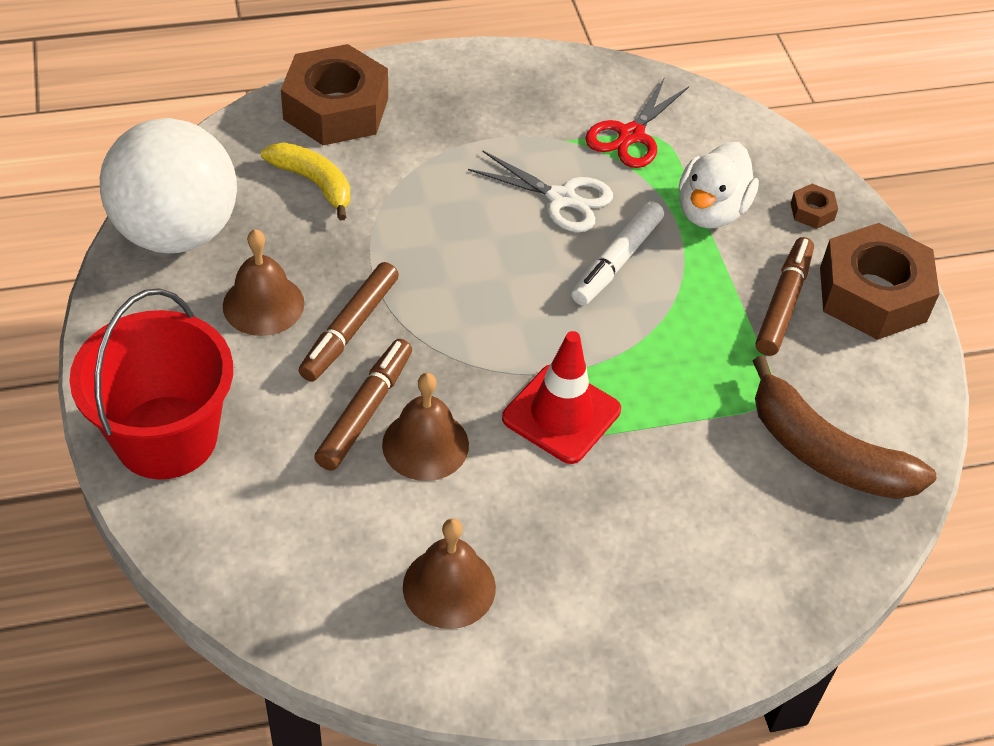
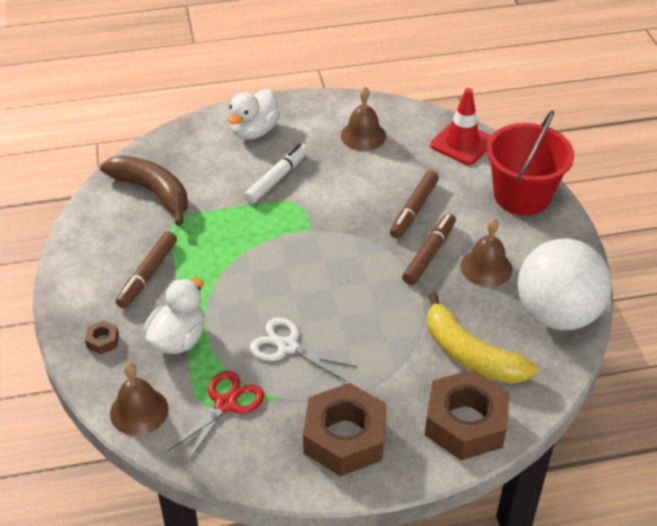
camera: 175 degrees left, 5 degrees down
(314, 183) = (470, 355): yellow banana -> yellow banana, size x1.51
(425, 444) = (378, 194): brown bell -> brown bell (139, 411)
(561, 414) = (301, 209): red traffic cone -> red traffic cone (462, 143)
(617, 261) = (254, 300): white marker -> white marker (277, 178)
(671, 601) = (254, 131): none -> white duck
(872, 294) = (85, 281): brown nut -> brown nut (345, 437)

